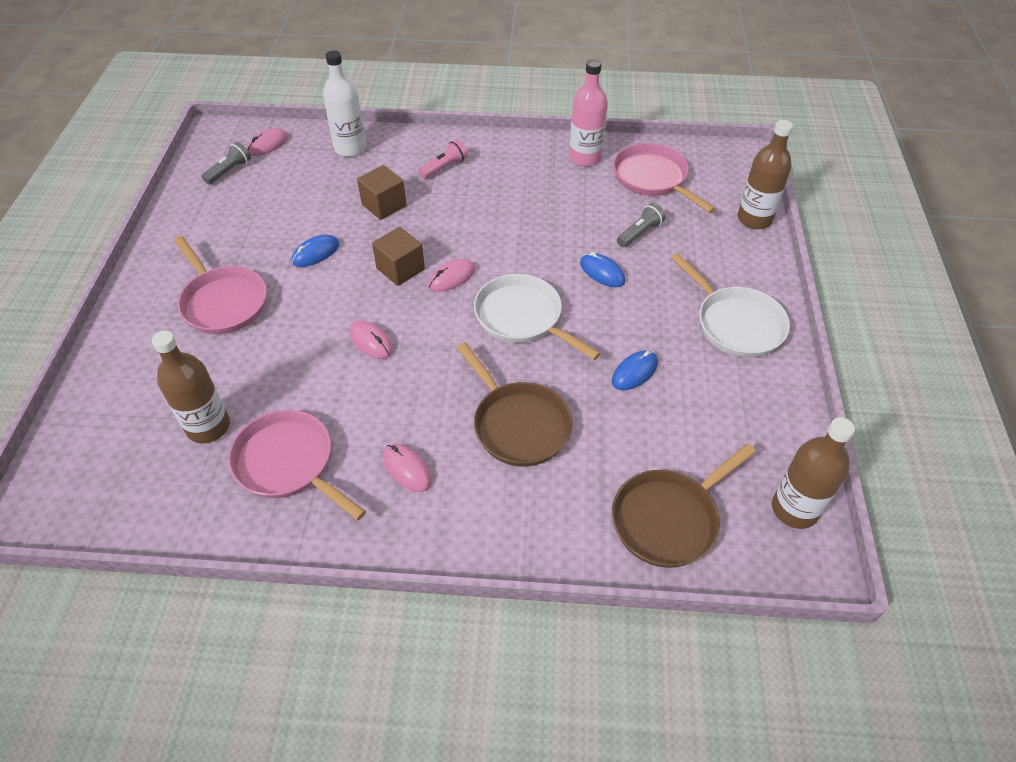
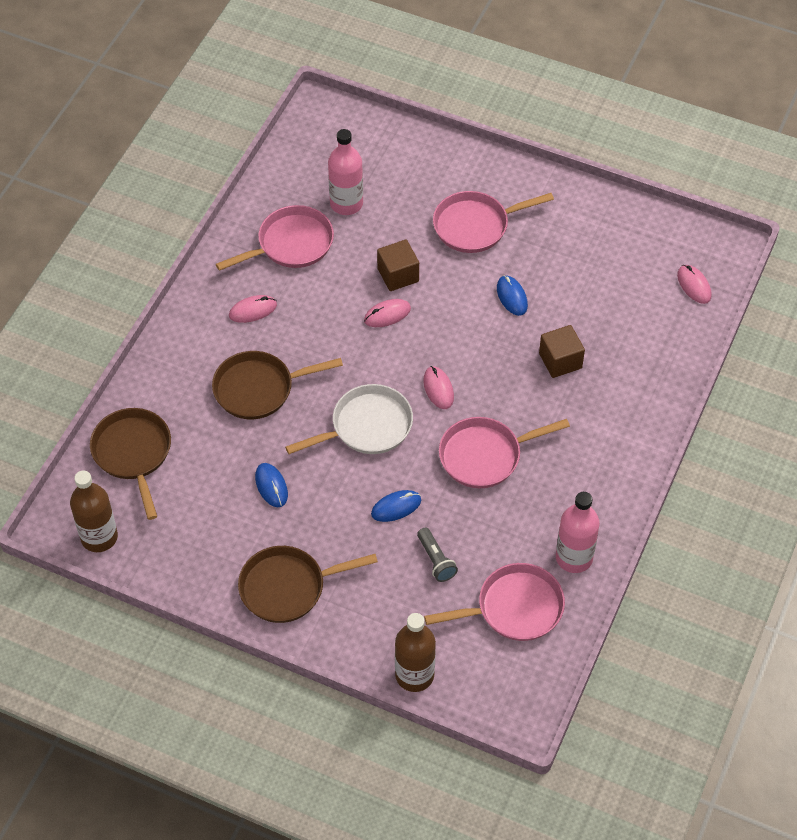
camera: 110 degrees right, 5 degrees up
(208, 427) = (346, 203): brown bottle -> pink bottle
(229, 171) = (659, 250): grey flashlight -> none
(350, 148) = (664, 352): white bottle -> none
(400, 269) = (465, 354): brown cube -> brown cube (398, 275)
(444, 167) = (602, 424): pink flashlight -> none
(513, 228) = (485, 455): none -> pink pan
(735, 323) = (288, 587): white pan -> brown pan

